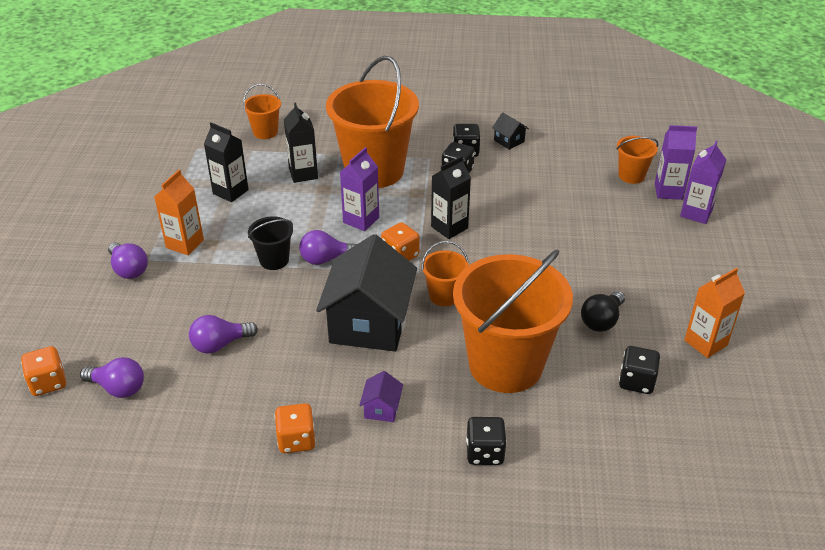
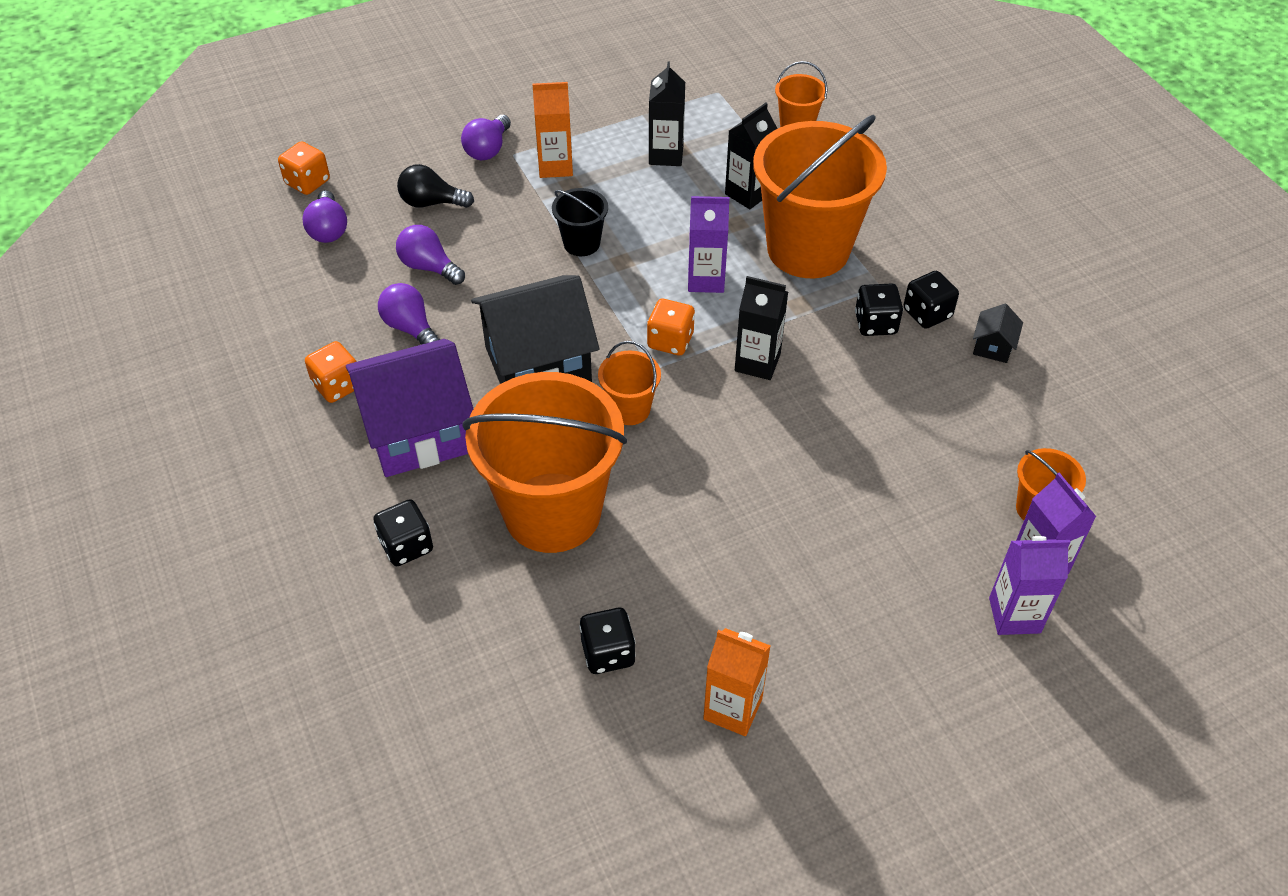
camera: 60 degrees right, 10 degrees up
(326, 259) = (615, 283): purple light bulb -> purple light bulb (410, 328)
(382, 408) = (418, 432): purple house -> purple house, size x2.46
(601, 321) = (695, 579): black light bulb -> black light bulb (431, 203)

